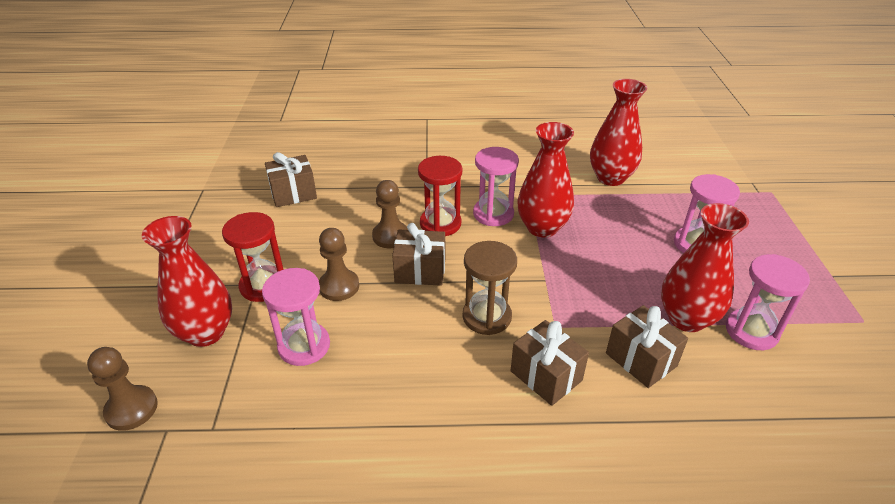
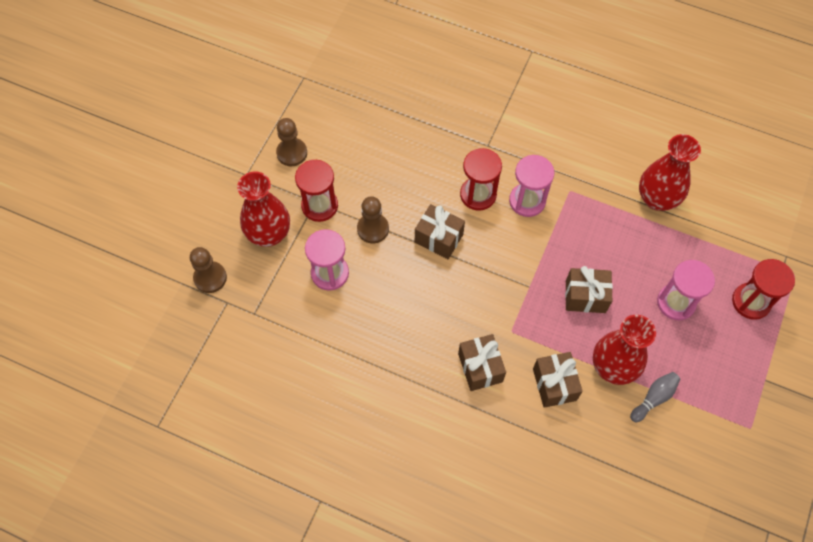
camera: 25 degrees right, 25 degrees up
(293, 193) = (374, 111): brown gift -> brown gift (585, 296)
(390, 236) = (432, 192): brown pawn -> brown pawn (292, 153)
(487, 317) = (466, 302): brown hourglass -> none
(542, 228) = (559, 233): red vase -> none
(751, 331) = (654, 398): pink hourglass -> grey bowling pin
(757, 222) = (751, 302): none -> red hourglass

